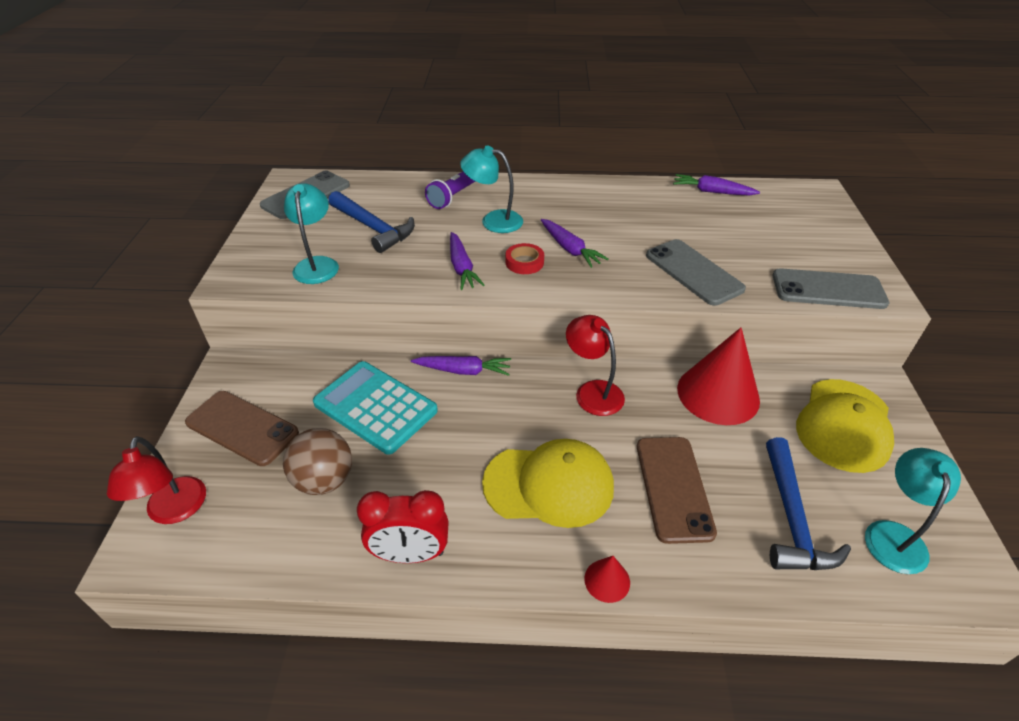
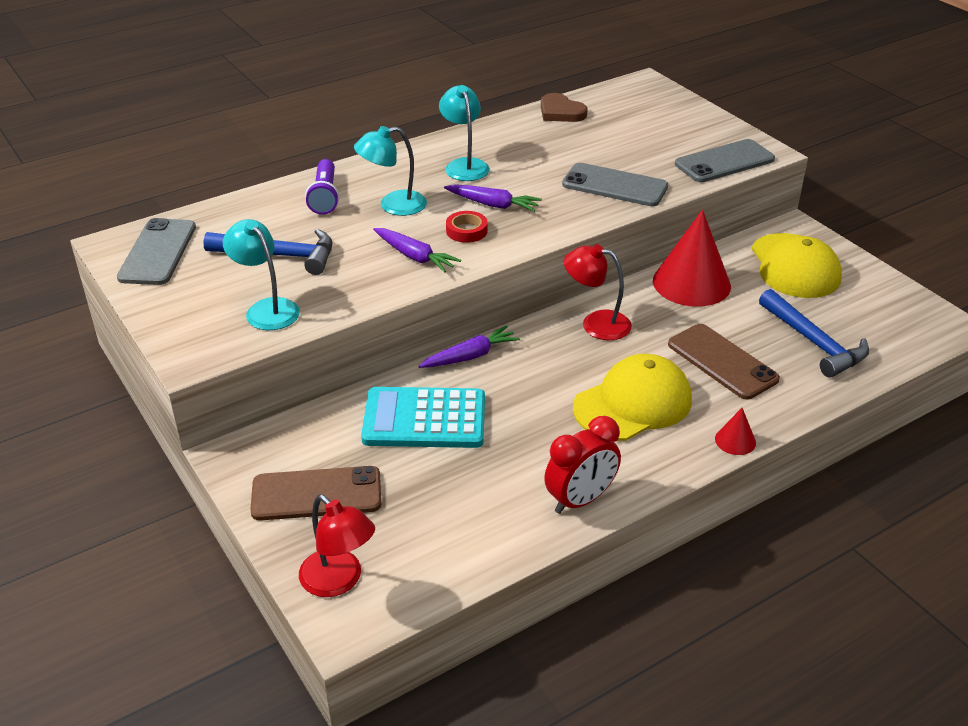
camera: 35 degrees left, 5 degrees down
(324, 480) = (448, 491): brown ball -> none
(712, 192) = (560, 112): purple carrot -> brown heart
(894, 535) = (881, 322): turquoise lamp -> turquoise lamp (464, 165)

